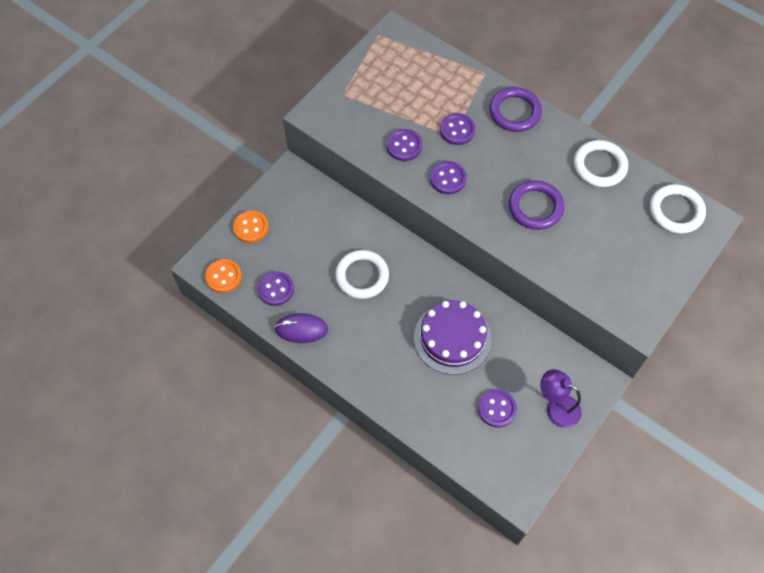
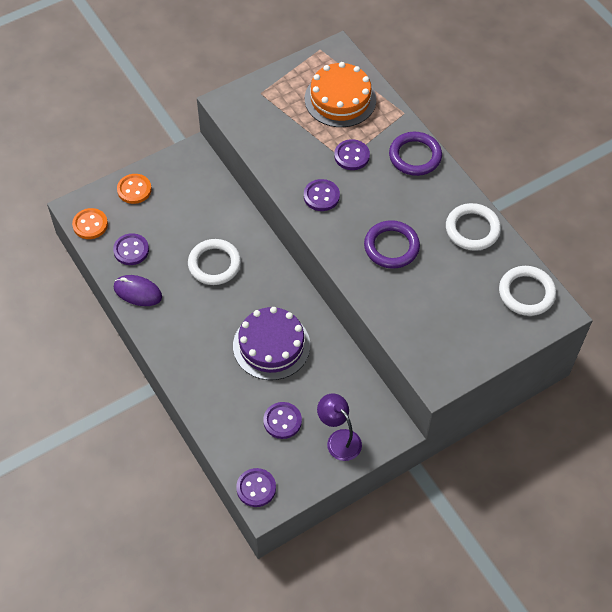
camera: 20 degrees right, 5 degrees down
(404, 146) = (295, 155): purple button -> purple button (256, 488)
(420, 78) = (340, 99): none -> orange cake

